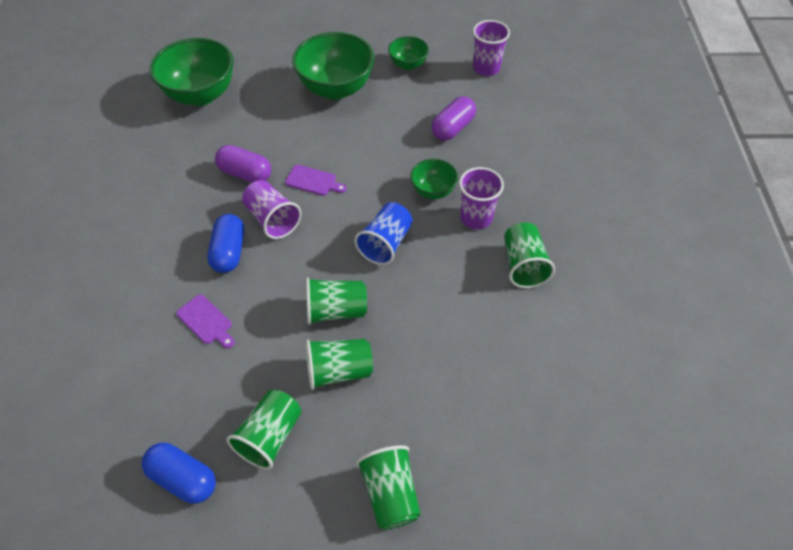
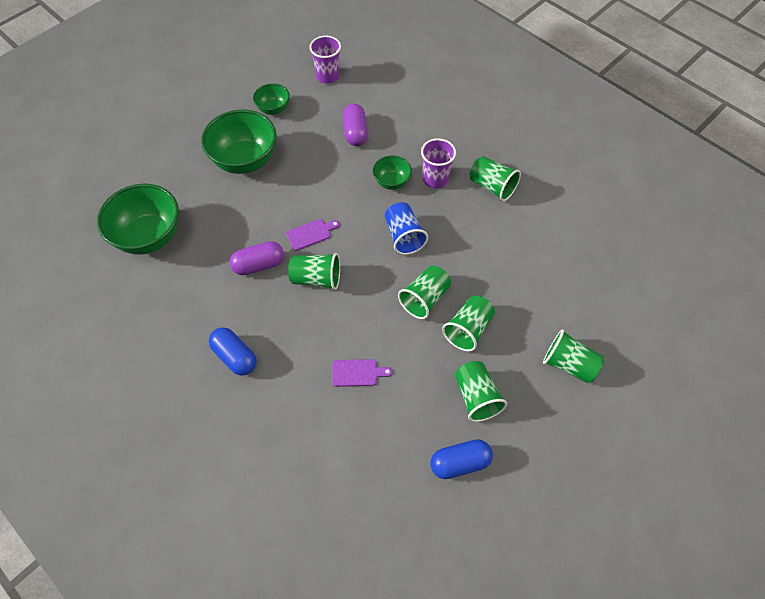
camera: 45 degrees left, 5 degrees up
(229, 252) = (315, 321): blue capsule -> blue capsule (235, 356)
(272, 219) = (316, 279): purple cup -> green cup

